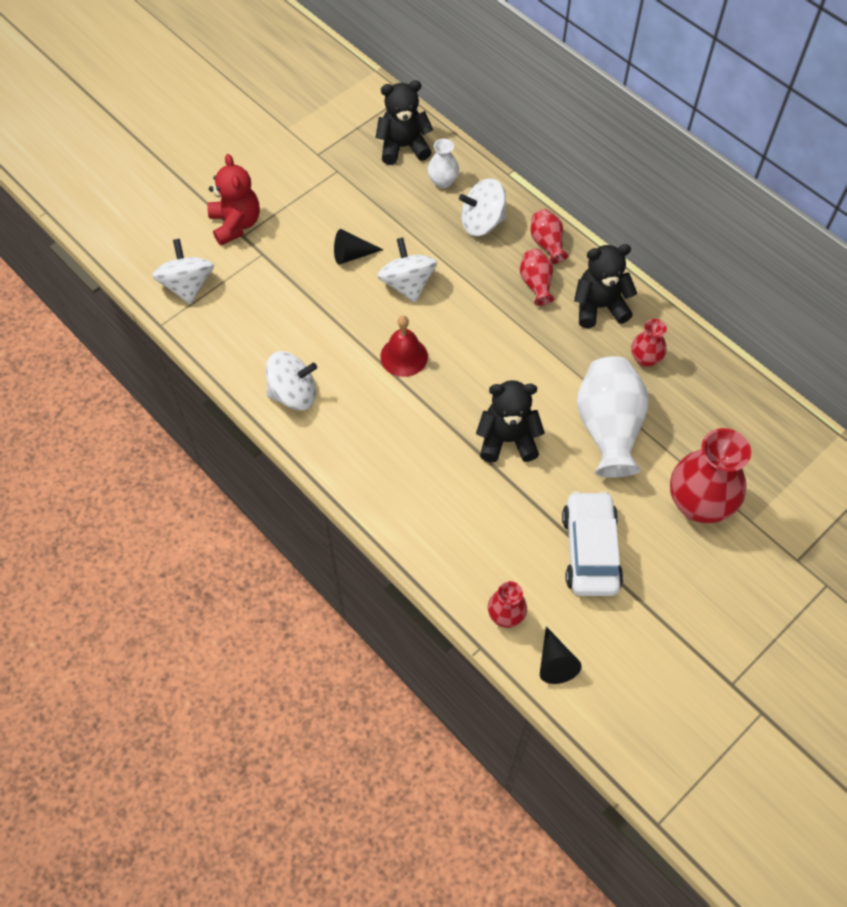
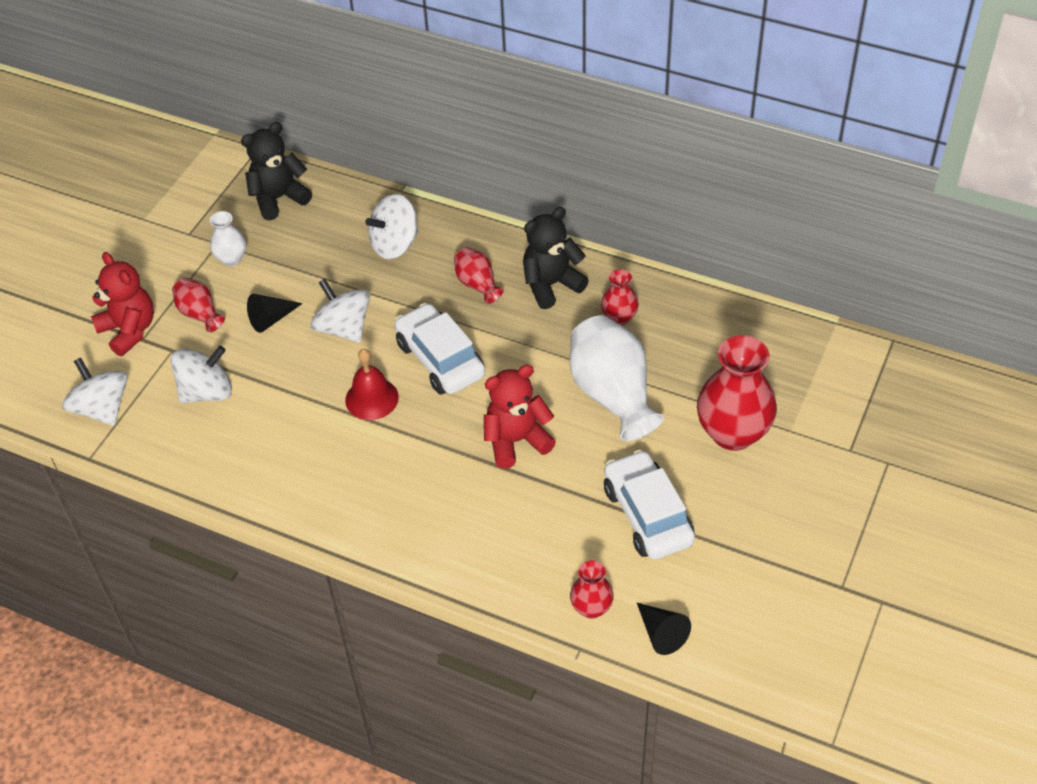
camera: 20 degrees left, 10 degrees down
(293, 394) = (269, 475): white spinning top -> white spinning top (206, 392)
(443, 181) = (336, 218): white vase -> white vase (231, 259)
(475, 342) = (440, 359): none -> white car
(507, 440) = (516, 441): black teddy bear -> red teddy bear
(547, 244) = (471, 243): red vase -> red vase (199, 314)

